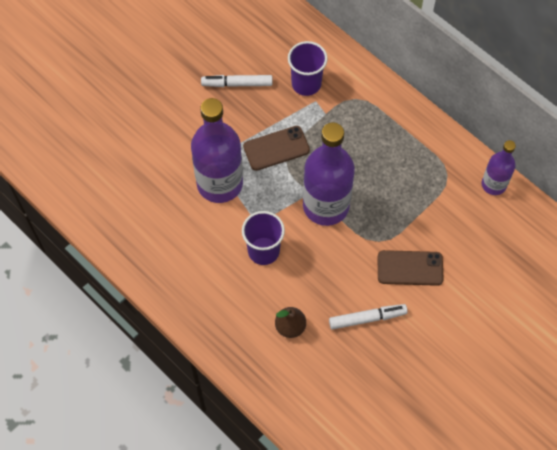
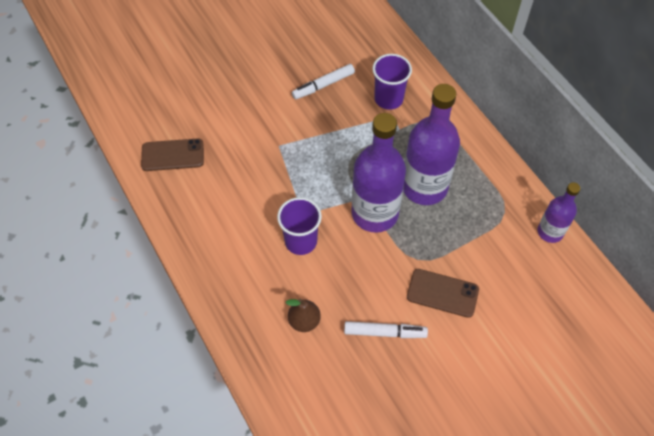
camera: 15 degrees right, 5 degrees down
(220, 183) = (278, 169): purple bottle -> purple bottle (424, 187)
(237, 84) = (323, 85): white marker -> white marker turned 45 degrees counterclockwise
(276, 148) = (342, 150): brown phone -> brown phone (172, 155)

